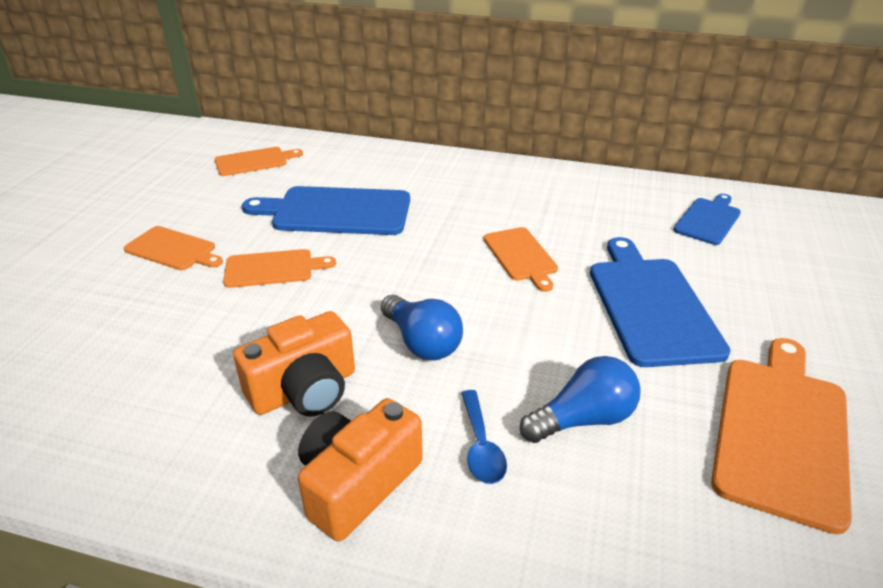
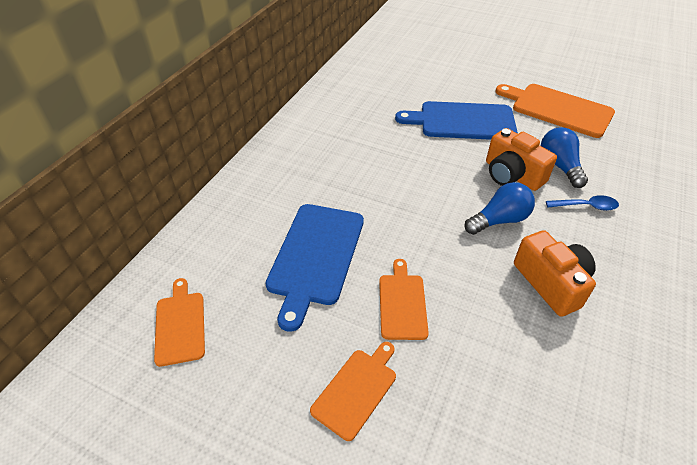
camera: 80 degrees left, 10 degrees up
(358, 483) = (624, 260): orange camera -> orange camera (512, 175)
(521, 256) = (405, 161): orange cutting board -> none
(708, 220) = (376, 79): blue cutting board -> none

